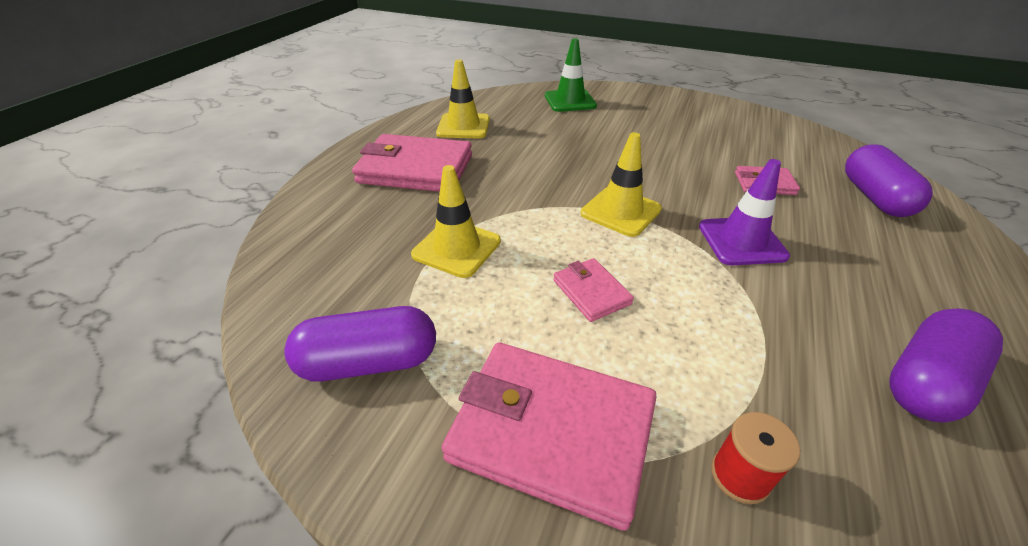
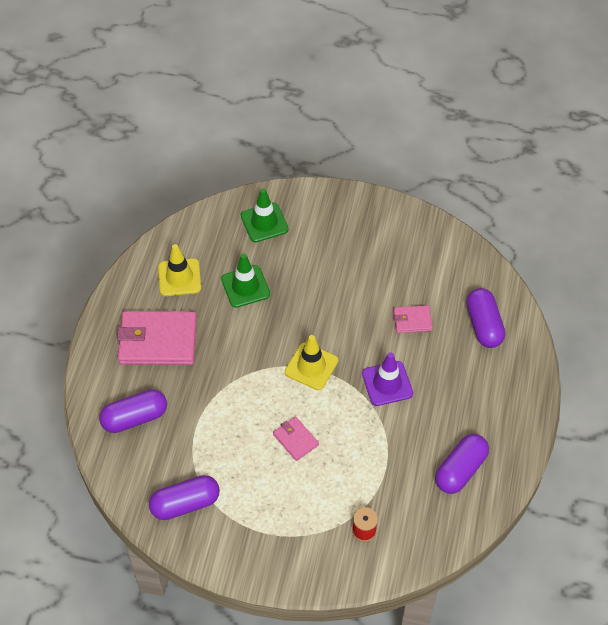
camera: 10 degrees left, 15 degrees up
(345, 236) = (135, 418): none -> purple capsule
(456, 248) = (209, 417): yellow traffic cone -> none
(540, 139) = (245, 286): none -> green traffic cone
(551, 432) = (282, 525): pink wallet -> none

